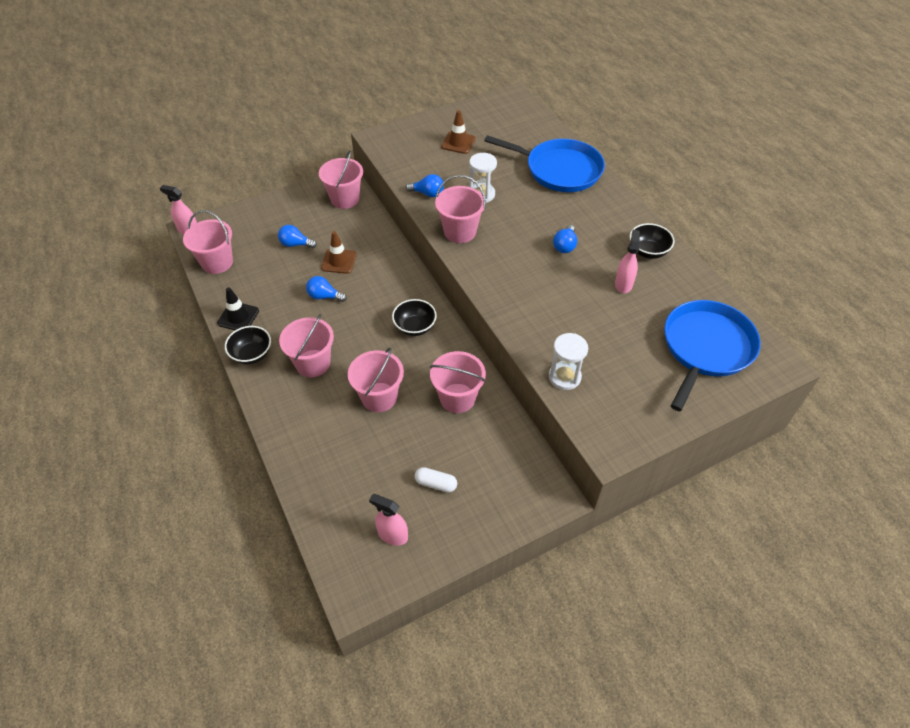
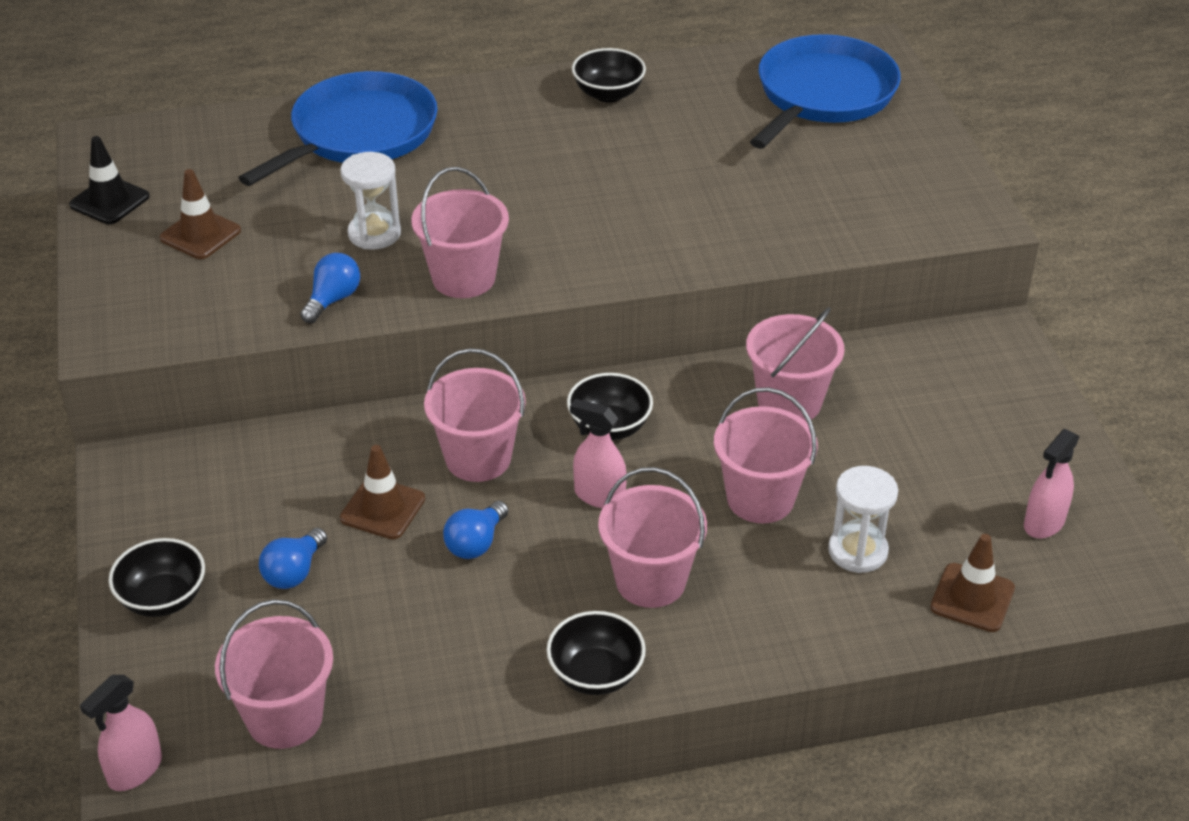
camera: 75 degrees left, 10 degrees down
(238, 317) = (478, 690): black traffic cone -> black traffic cone (109, 201)
(274, 212) = (163, 599): none -> black bowl
(326, 503) = (972, 598): none -> brown traffic cone
(345, 199) = (189, 475): pink bucket -> pink bucket (478, 458)
(436, 484) = (956, 457): white capsule -> none
(564, 377) = (841, 232): white hourglass -> white hourglass (857, 551)
(565, 246) = (557, 170): blue light bulb -> none
(623, 284) = (669, 133): pink spray bottle -> pink spray bottle (599, 496)
(705, 348) = (823, 95): blue pan -> blue pan turned 75 degrees clockwise

